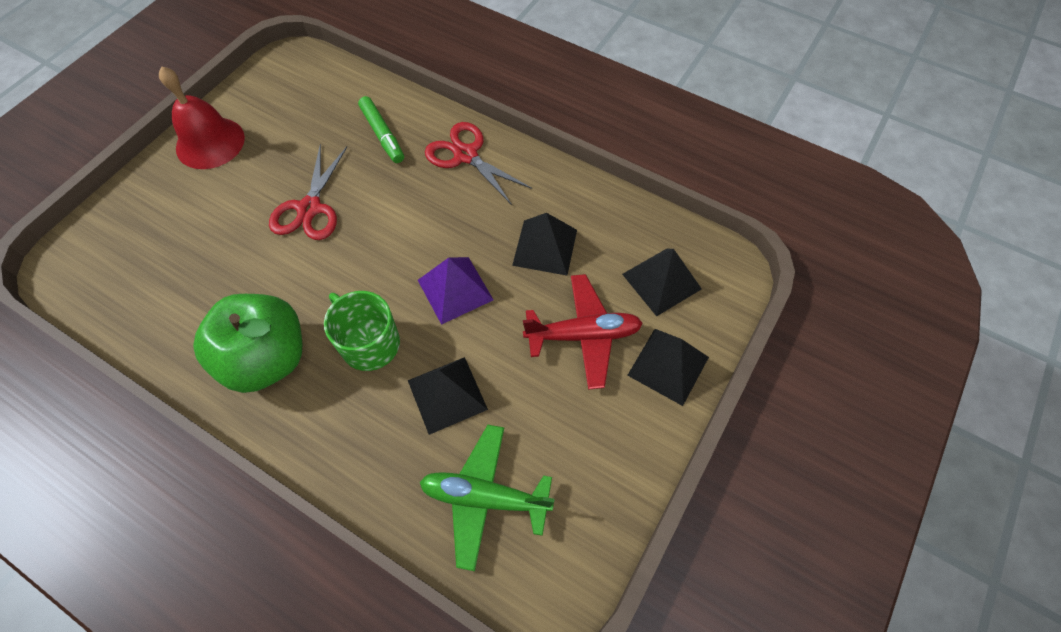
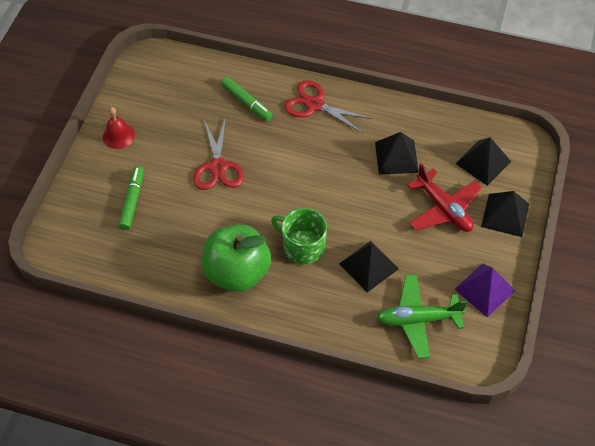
camera: 15 degrees left, 5 degrees down
(184, 228) = (132, 201): none -> green marker
(210, 142) = (118, 136): red bell -> red bell, size x0.62
(455, 289) = (346, 199): purple pyramid -> purple pyramid (484, 289)
(583, 335) = (443, 208): red plane -> red plane turned 75 degrees clockwise

